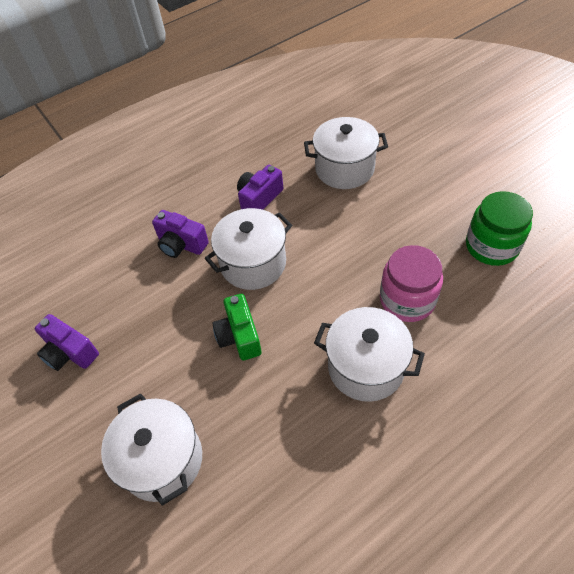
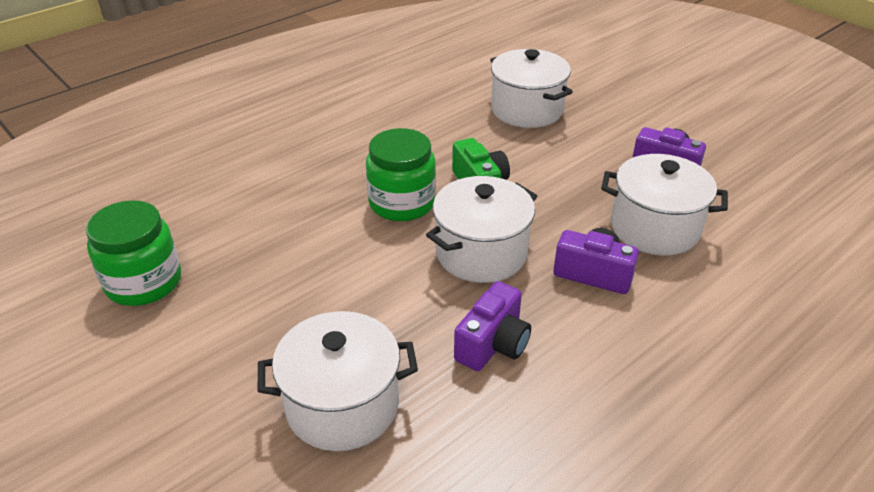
camera: 170 degrees right, 15 degrees down
(308, 317) = (402, 203): none -> green jar
(366, 367) = (340, 167): white pot -> white pot (654, 228)
(407, 300) = (281, 221): pink jar -> none

